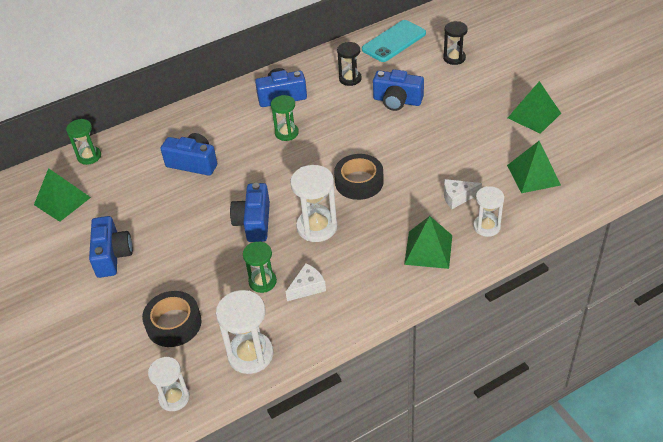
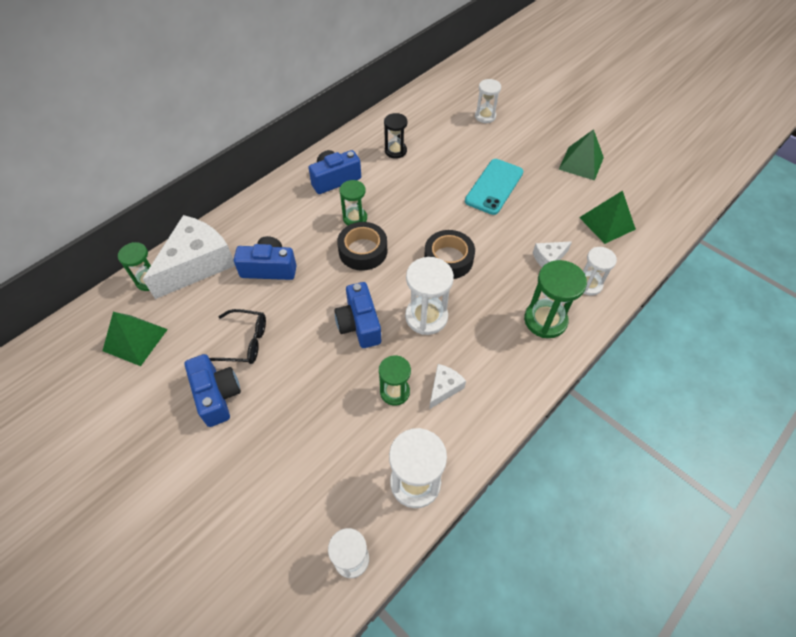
camera: 20 degrees left, 10 degrees up
(133, 150) = (197, 264): none -> white cheese
(149, 219) = (244, 342): none -> black glasses
(174, 324) = (317, 465): black tape -> black tape (363, 251)
(394, 41) = (422, 107): turquoise phone -> turquoise phone (494, 186)
(397, 101) = (450, 167): blue camera -> none
(428, 249) = (545, 320): green pyramid -> green hourglass
(454, 58) = (485, 116): black hourglass -> white hourglass

